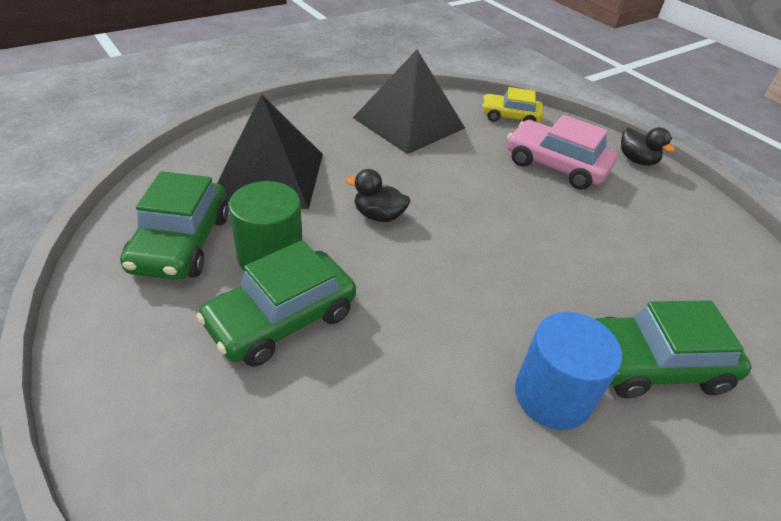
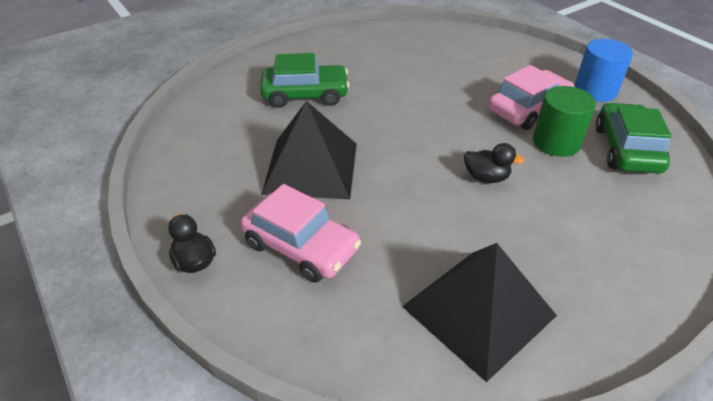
camera: 175 degrees left, 0 degrees up
(269, 175) = (603, 213): black pyramid -> black pyramid (311, 167)
(281, 319) = (528, 109): green car -> pink car
(510, 117) = (332, 338): yellow car -> none
(552, 395) = (370, 82): blue cylinder -> blue cylinder (595, 90)

